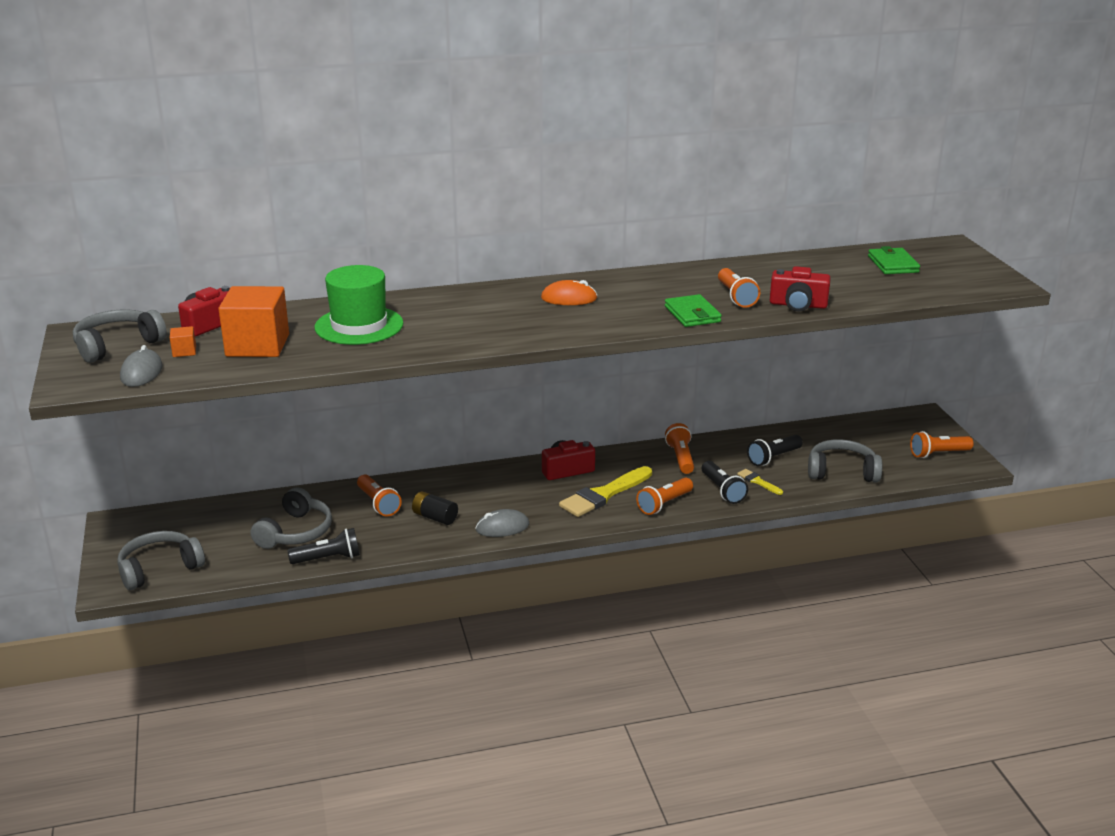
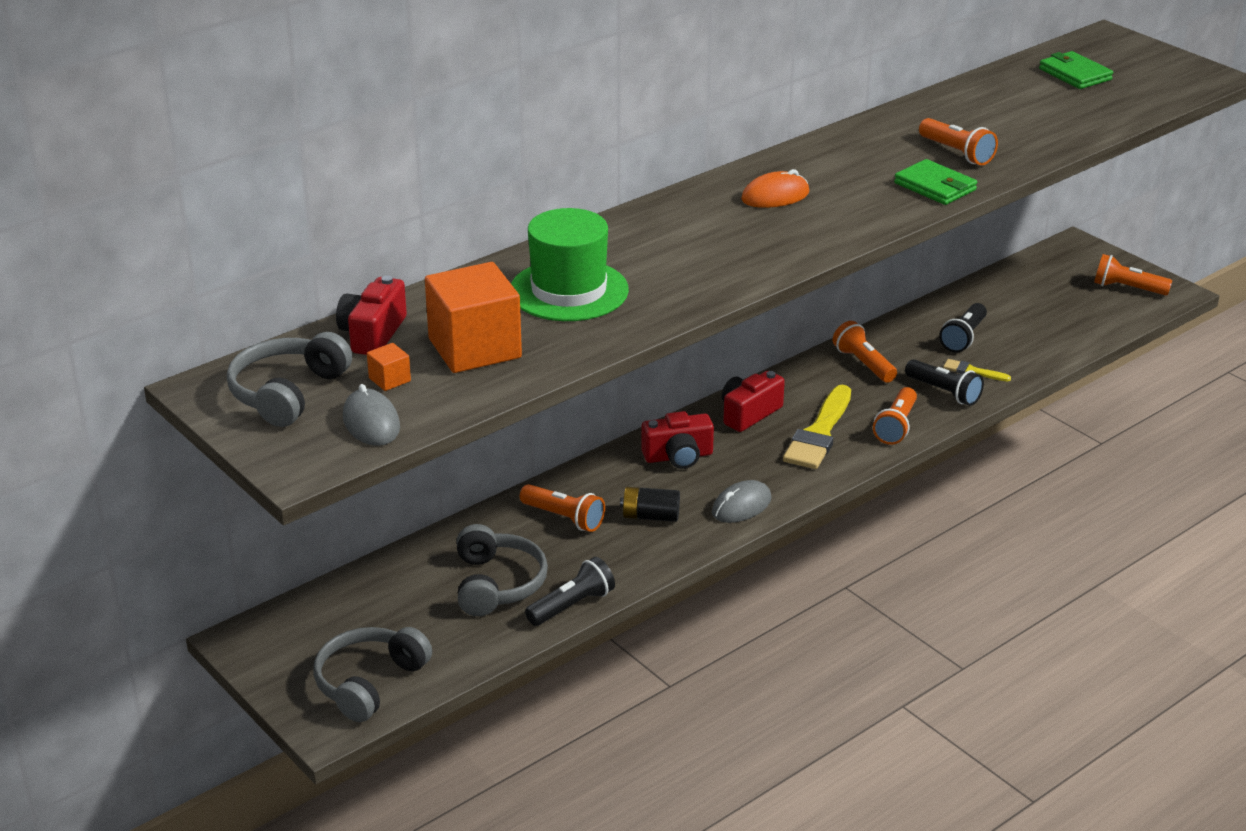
camera: 25 degrees left, 5 degrees up
(798, 305) = (1033, 149): red camera -> red camera (678, 456)
(842, 472) = (1049, 336): grey headphones -> none
(938, 454) = (1127, 288): orange flashlight -> orange flashlight turned 60 degrees clockwise

